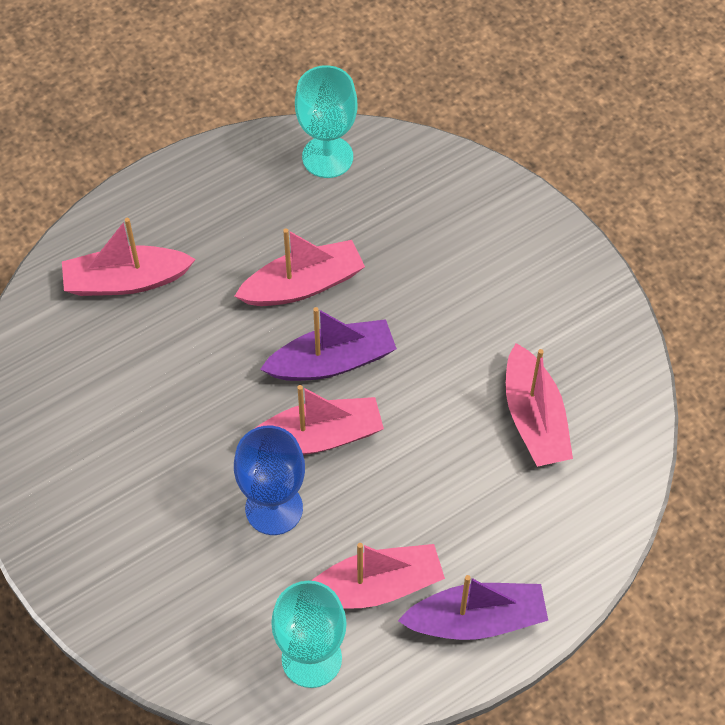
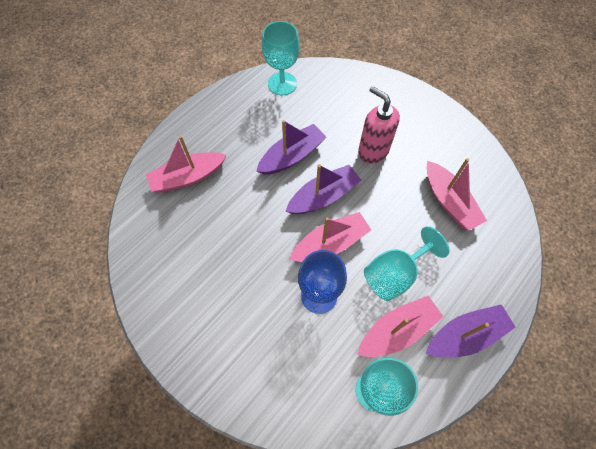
camera: 15 degrees left, 5 degrees up
(303, 285) = (292, 156): pink boat -> purple boat
(402, 506) = (395, 274): none -> turquoise goblet
(440, 307) = (373, 151): none -> pink soap dispenser

